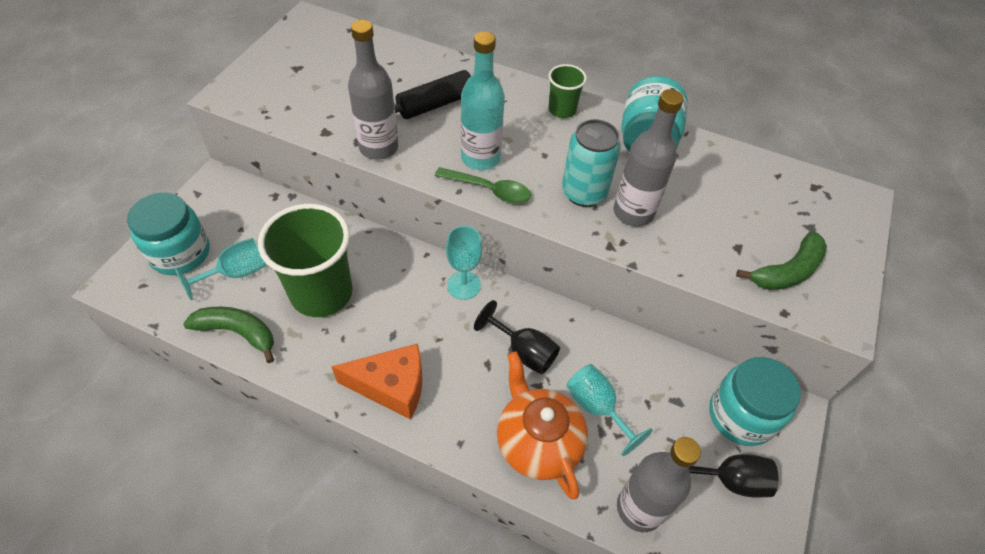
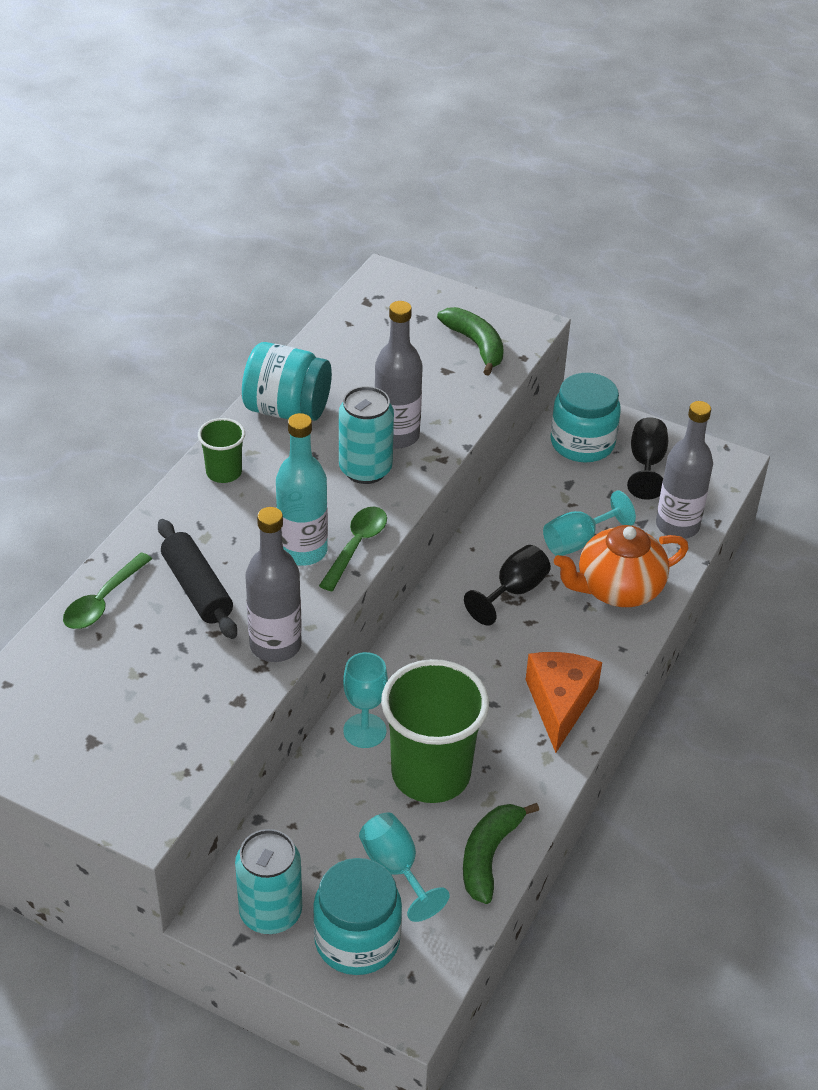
camera: 85 degrees left, 10 degrees down
(213, 206) = (270, 912): none -> turquoise can
(422, 62) = (103, 601): none -> green spoon
(463, 285) = (423, 637): turquoise goblet -> turquoise goblet (364, 731)

